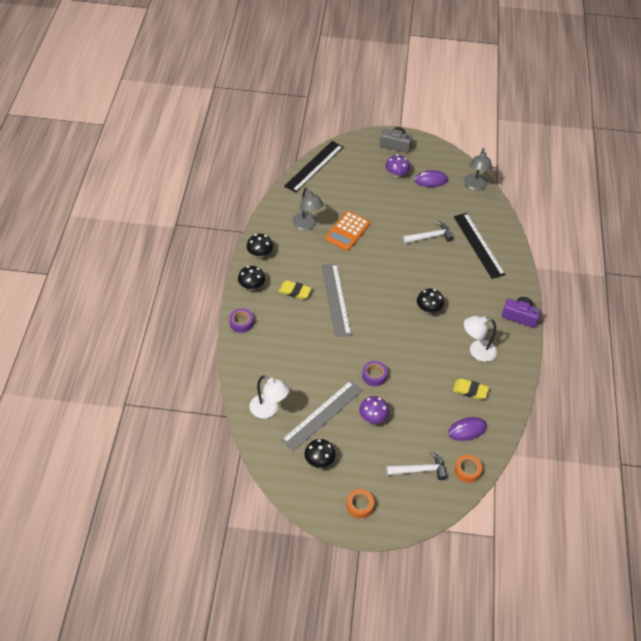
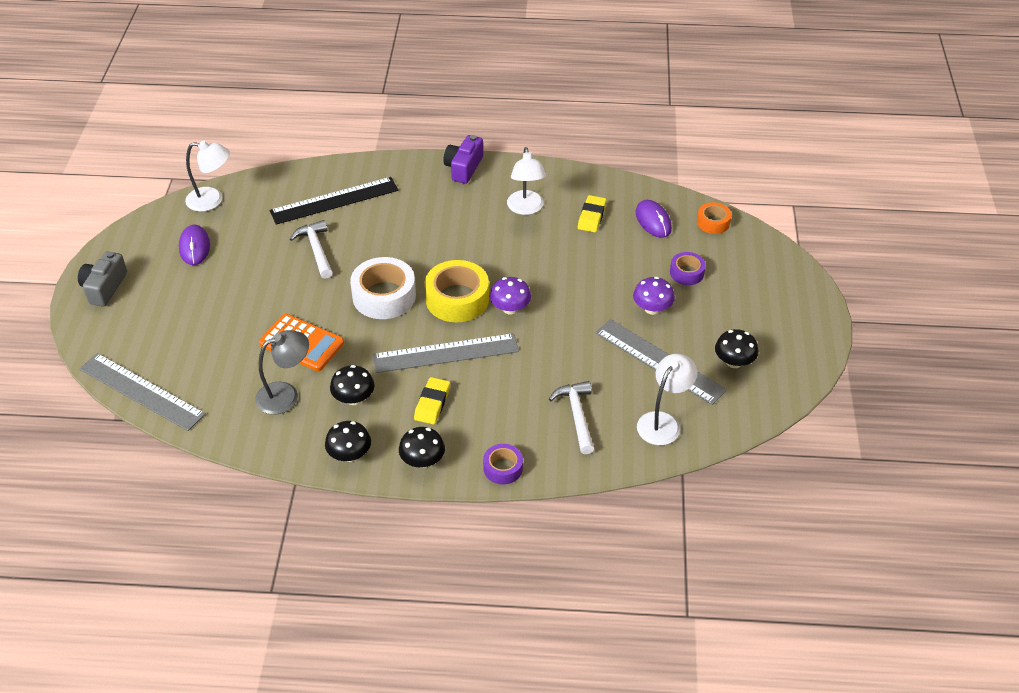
camera: 90 degrees left, 5 degrees down
(314, 166) = (141, 391): black ruler -> grey ruler
(359, 506) = (791, 319): orange tape -> none
(374, 376) = (583, 308): purple tape -> purple tape (686, 273)
(384, 307) = (457, 299): none -> yellow tape
(387, 270) = (384, 296): none -> white tape
(396, 174) = (175, 286): purple mushroom -> purple mushroom (510, 308)
(419, 470) = (723, 264): white hammer -> white hammer (577, 415)
(428, 308) = (456, 253): black mushroom -> black mushroom (354, 398)
(475, 186) = (212, 200): grey lamp -> white lamp

